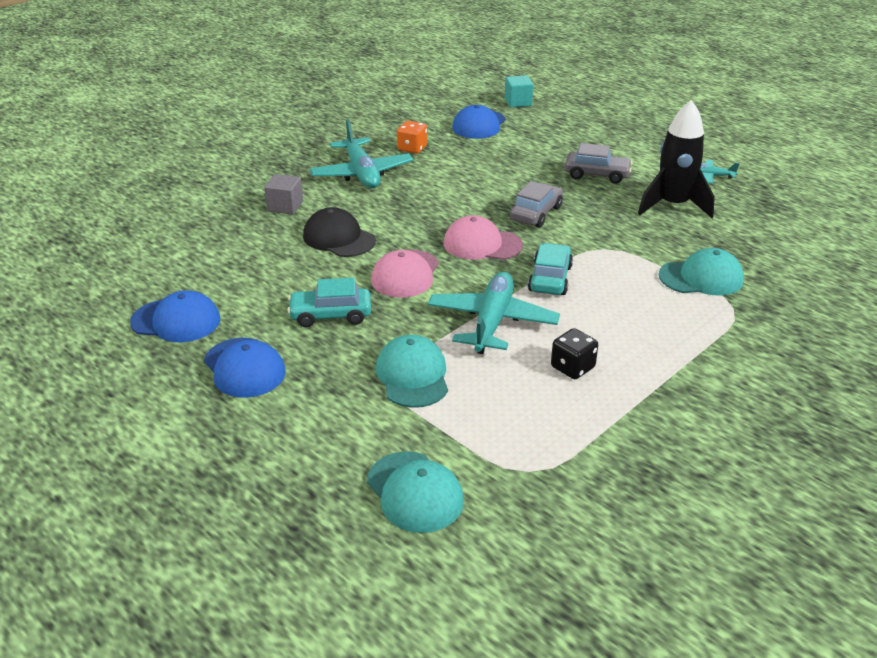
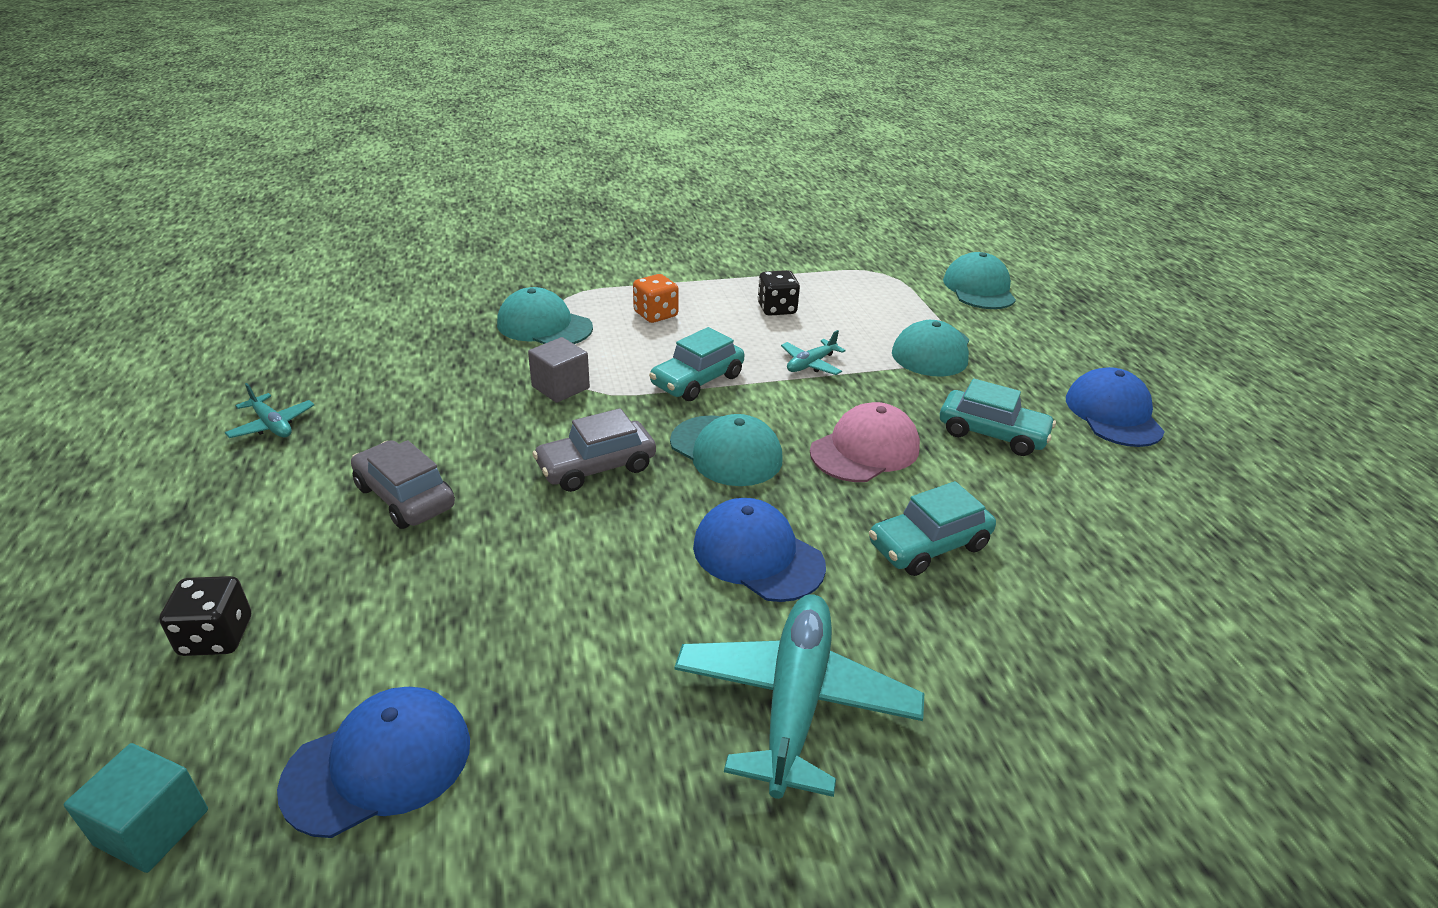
camera: 150 degrees left, 0 degrees up
(176, 321) = (1208, 499): blue cap -> blue cap (757, 555)
(285, 206) = (1000, 667): grey cube -> grey cube (560, 387)
(339, 238) = (928, 545): black cap -> turquoise car
(412, 148) = (620, 743): orange dice -> orange dice (655, 314)
(482, 244) = (726, 451): pink cap -> turquoise cap
(492, 322) = (811, 364): turquoise plane -> turquoise plane, size x0.48
(578, 127) = (216, 636): none -> black dice
(673, 205) = (409, 405): black rocket -> none

